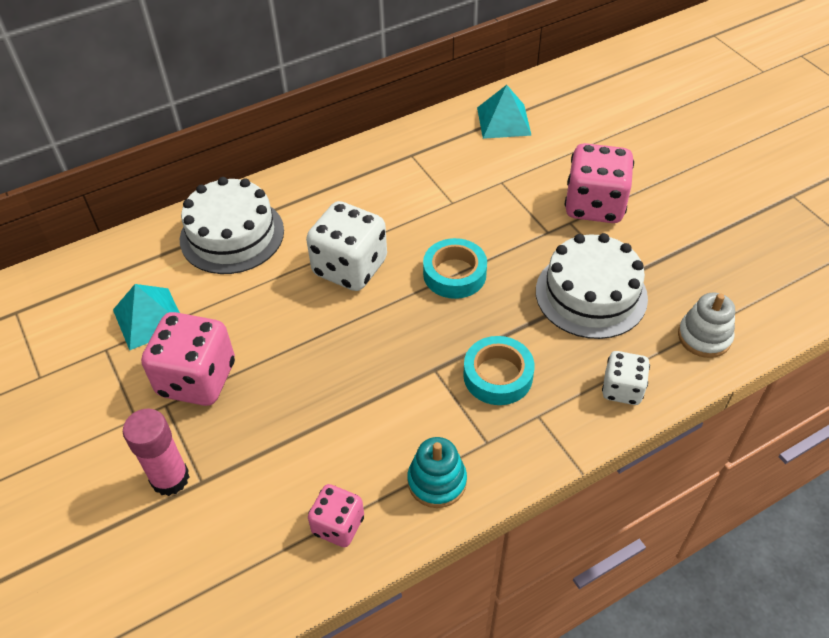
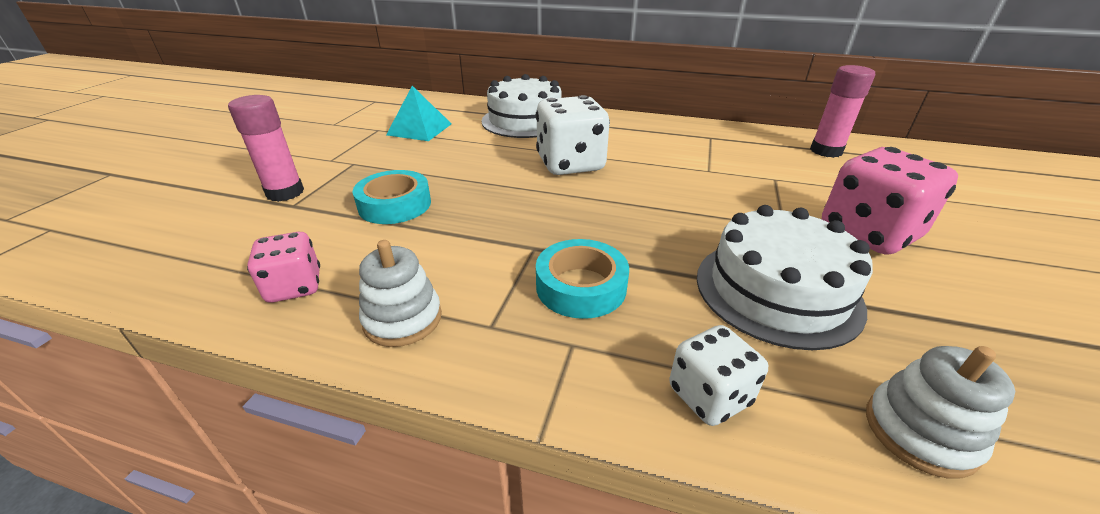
camera: 45 degrees right, 15 degrees down
(197, 379) = (388, 162): pink dice -> none
(437, 481) = (403, 319): turquoise stacking toy -> white stacking toy
(454, 274) = (647, 205): turquoise tape -> turquoise tape (395, 205)
(503, 121) = (826, 151): turquoise pyramid -> pink glue stick

